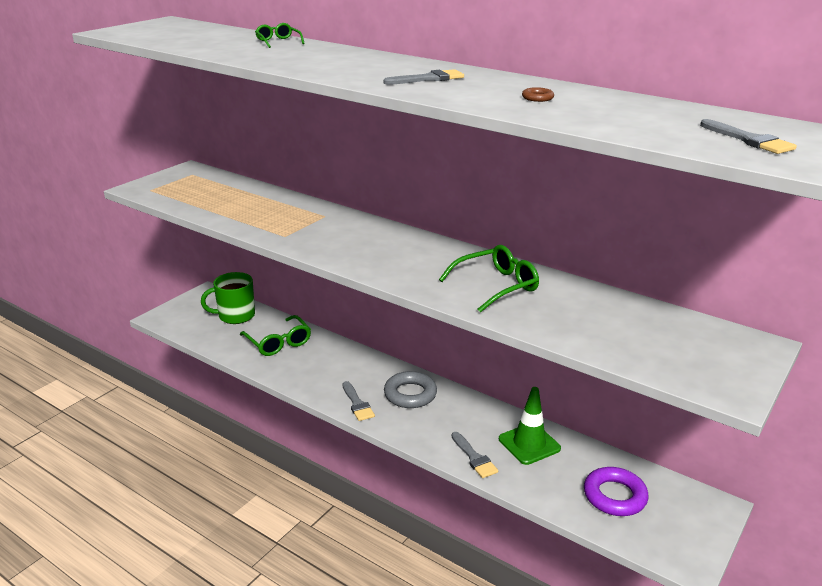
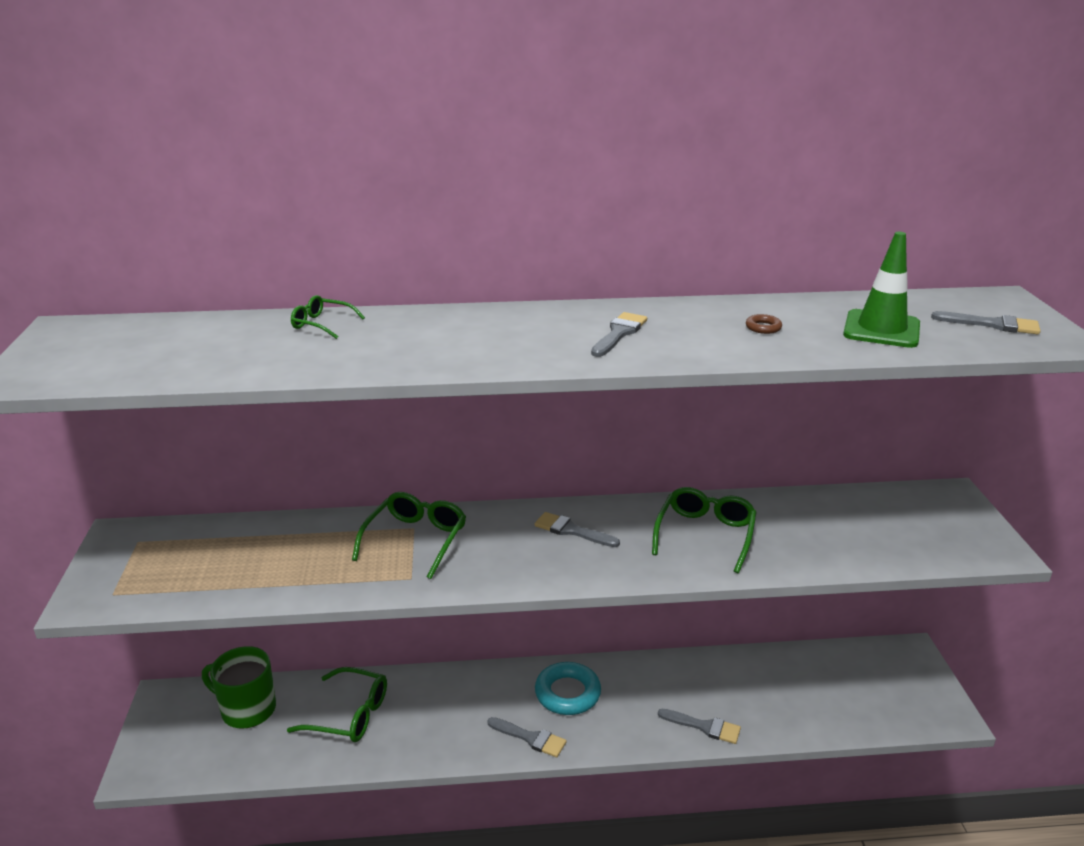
camera: 40 degrees left, 0 degrees up
(235, 316) = (247, 709): green mug -> green mug turned 75 degrees clockwise
(316, 221) = (415, 540): none -> green glasses
(410, 394) = (567, 693): grey ring -> turquoise ring
(411, 250) = (571, 531): none -> grey brush
(529, 444) = (728, 681): green traffic cone -> green traffic cone (881, 329)
(614, 496) = (843, 690): purple ring -> none

